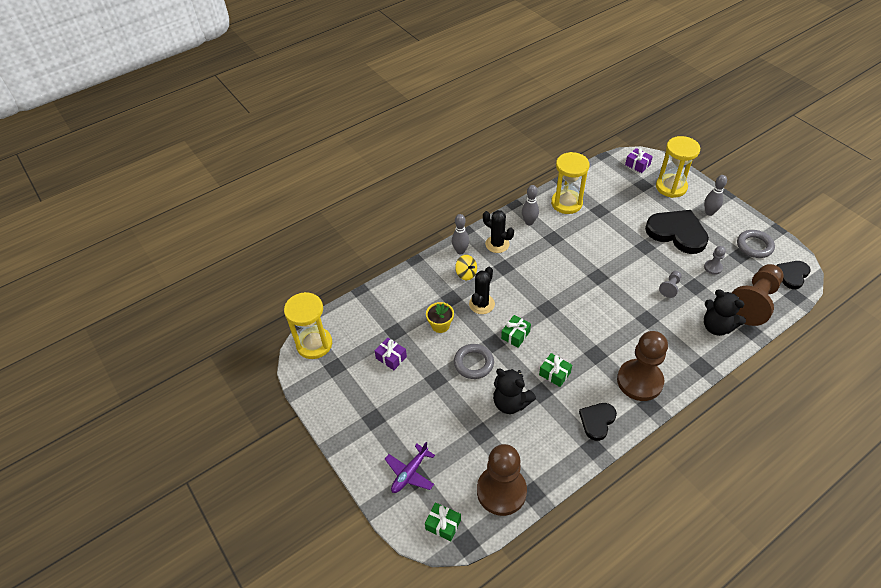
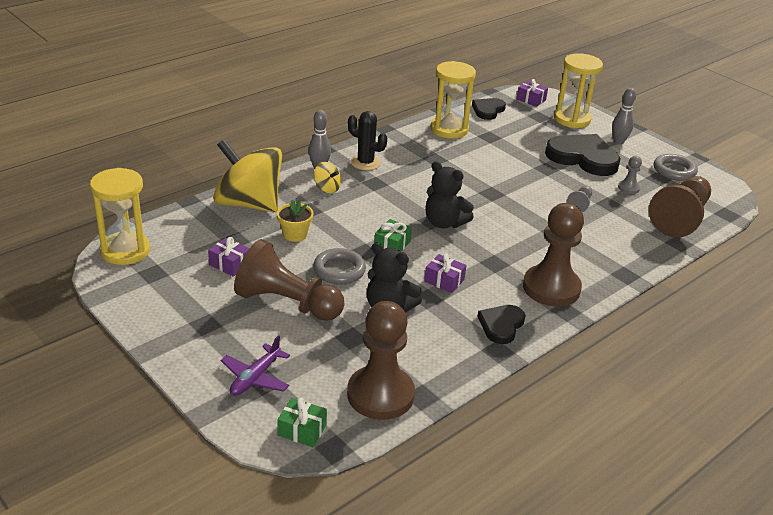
camera: 10 degrees left, 15 degrees down
(405, 292) = (249, 204): none -> yellow spinning top
(434, 398) = (287, 303): none -> brown pawn
(481, 304) = (348, 216): black cactus -> none
(529, 222) = (404, 144): grey bowling pin -> none
(554, 373) = (444, 280): green gift -> purple gift
(717, 327) = (639, 239): black teddy bear -> black teddy bear (444, 223)
(792, 275) = (721, 196): black heart -> black heart (488, 110)

